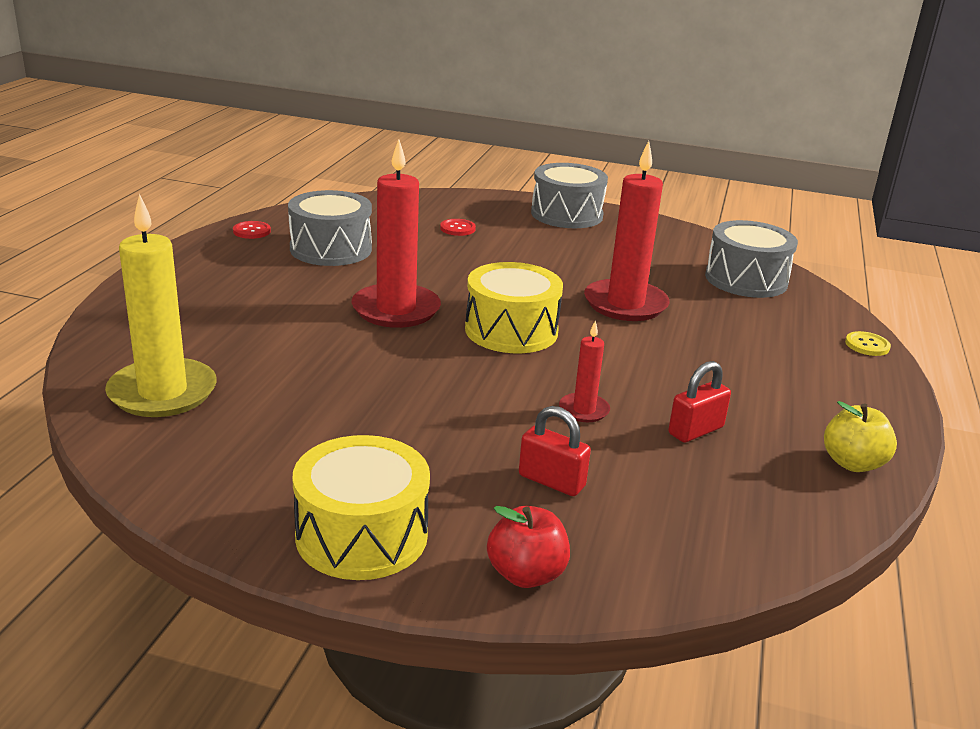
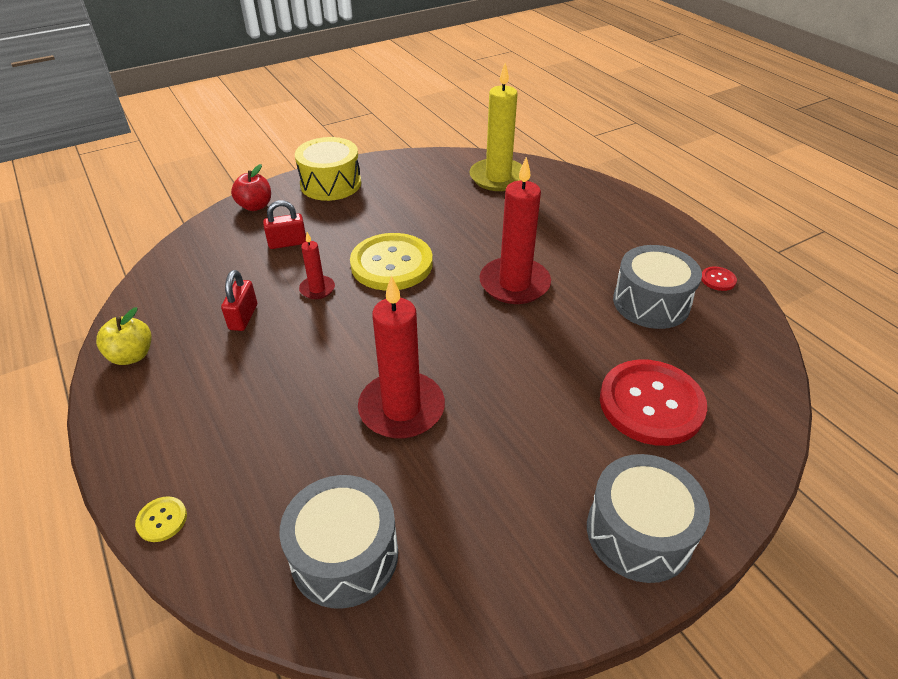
camera: 135 degrees right, 15 degrees up
(457, 228) = (651, 404): red button -> red button, size x2.49
(470, 386) = (391, 264): none -> yellow button
(511, 330) = (432, 317): yellow drum -> none

